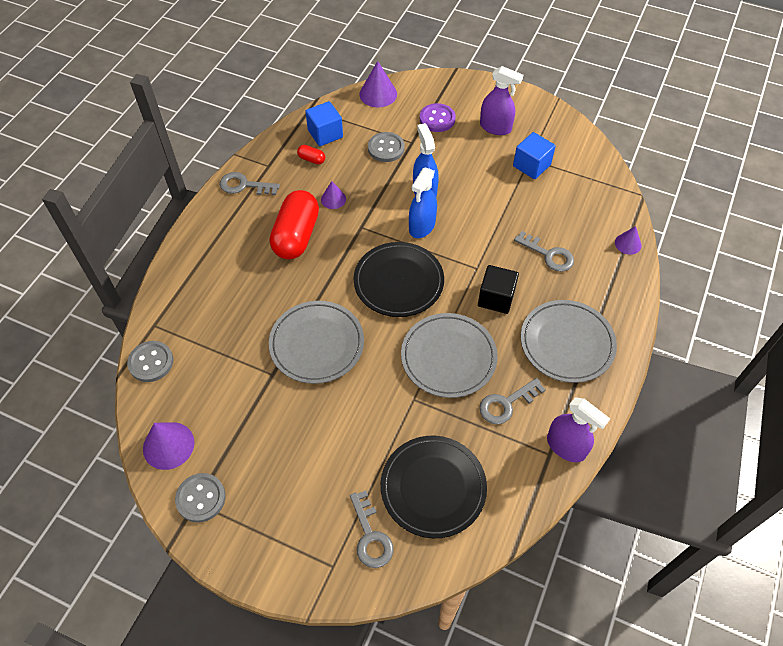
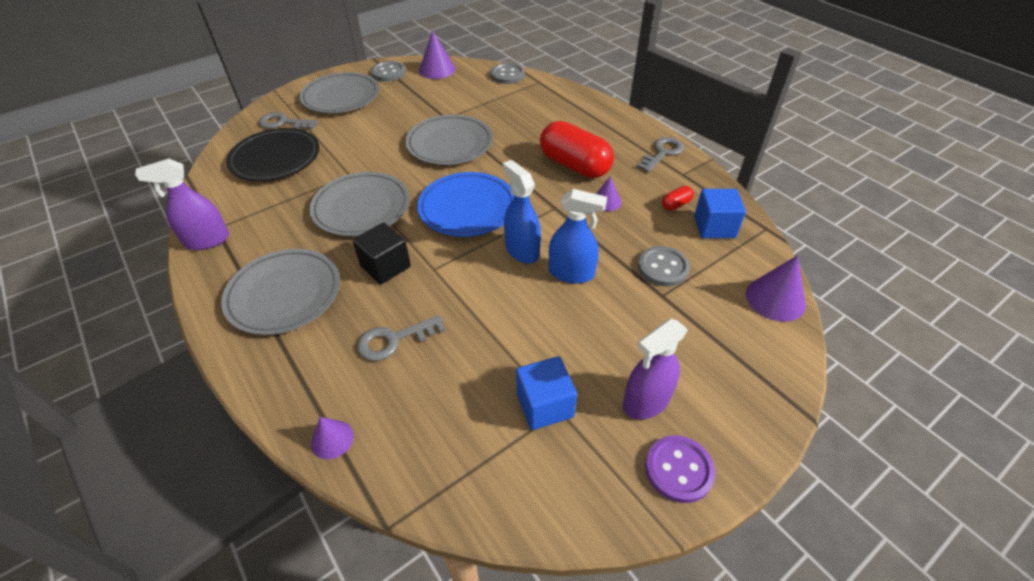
camera: 120 degrees right, 10 degrees down
(284, 513) = (341, 97): none -> grey plate
(398, 282) = (467, 208): black plate -> blue plate
(437, 119) = (696, 340): purple button -> purple button (678, 469)
(506, 404) = (283, 223): grey key -> none

